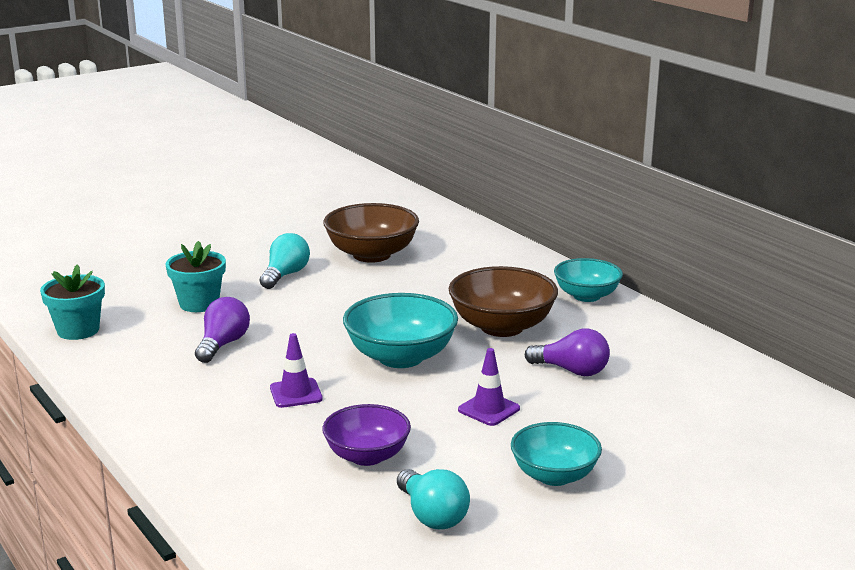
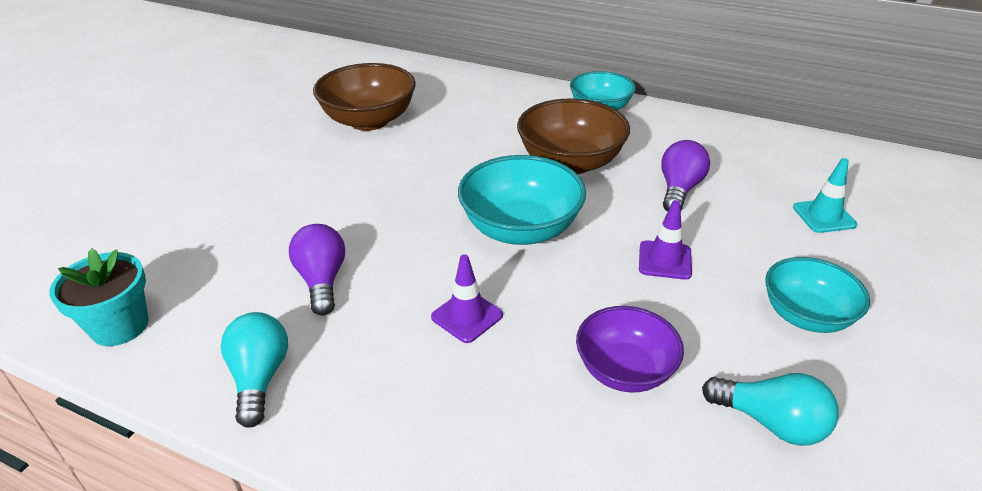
camera: 30 degrees left, 15 degrees up
(199, 304) = (243, 235): turquoise flower pot -> none
(285, 275) = (305, 169): turquoise light bulb -> turquoise light bulb (260, 378)
(571, 371) = (679, 189): purple light bulb -> purple light bulb turned 60 degrees counterclockwise
(679, 426) = (824, 216): none -> turquoise traffic cone

